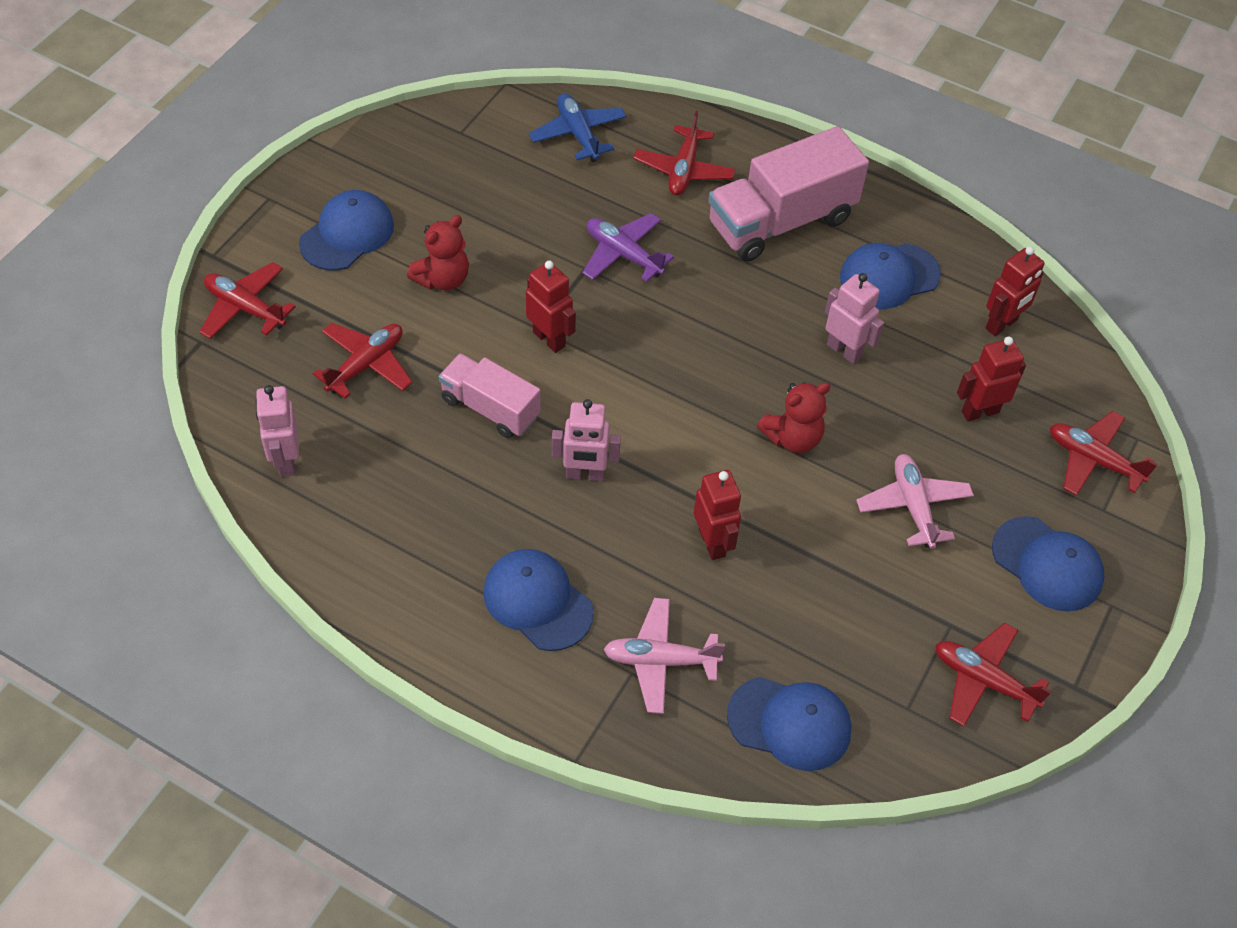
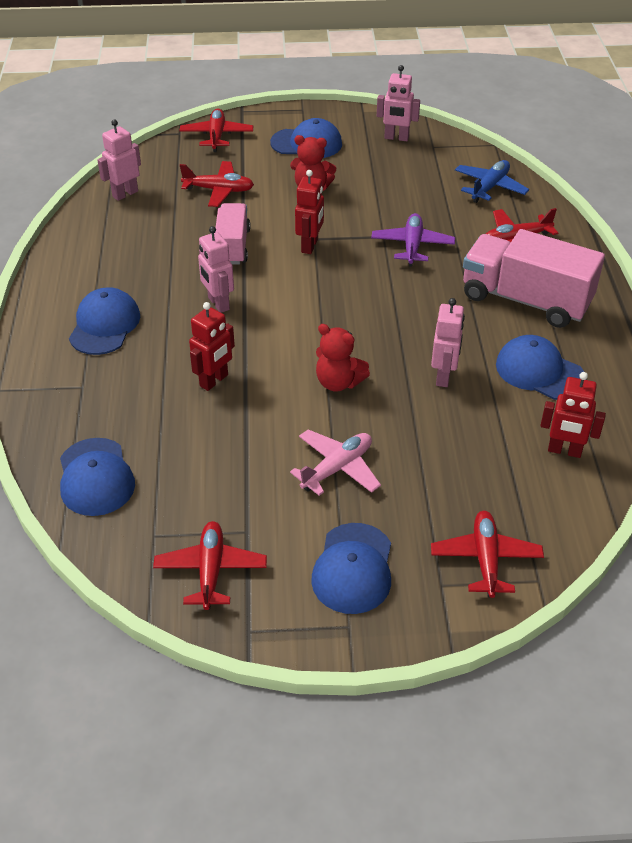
camera: 60 degrees right, 10 degrees down
(414, 152) = (396, 138): none -> pink robot
(660, 660) = (100, 395): pink plane -> none
(979, 411) = (464, 471): red robot -> none

